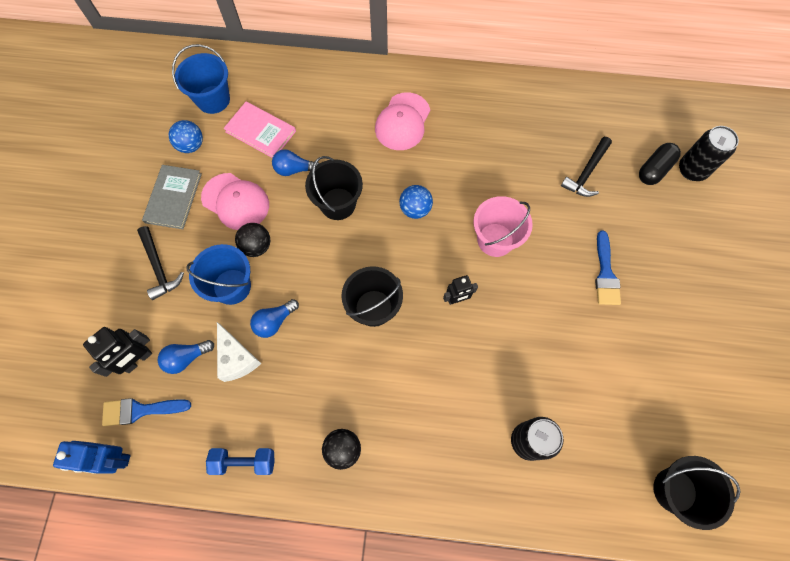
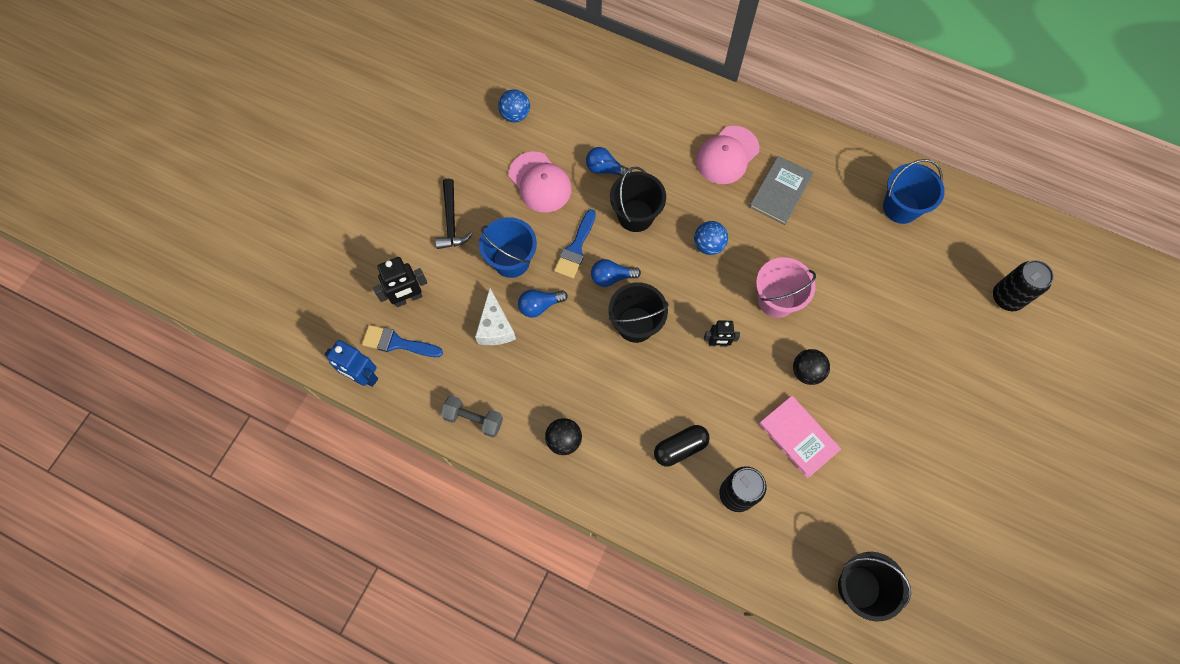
camera: 20 degrees right, 0 degrees up
(173, 198) = (483, 160): grey book -> grey book (780, 191)
(186, 358) = (451, 311): blue light bulb -> blue light bulb (611, 277)
(213, 99) = (550, 76): blue bucket -> blue bucket (900, 207)
(244, 461) = (473, 419): blue dumbbell -> grey dumbbell
(256, 246) = (546, 231): black ball -> black ball (806, 372)
(260, 131) = (585, 121): pink book -> pink book (798, 437)
(586, 172) = (894, 265): black hammer -> none
(605, 274) = (873, 369): blue brush -> blue brush (575, 248)
(654, 169) = (967, 284): black capsule -> black capsule (680, 448)

